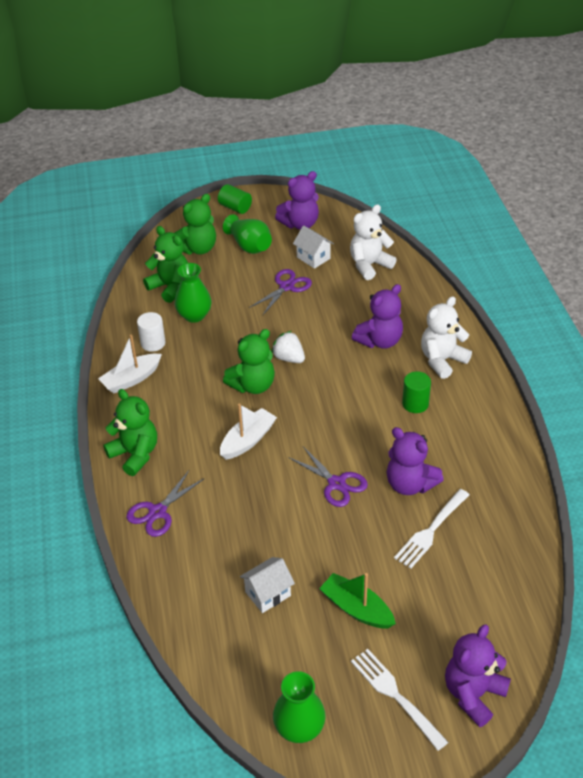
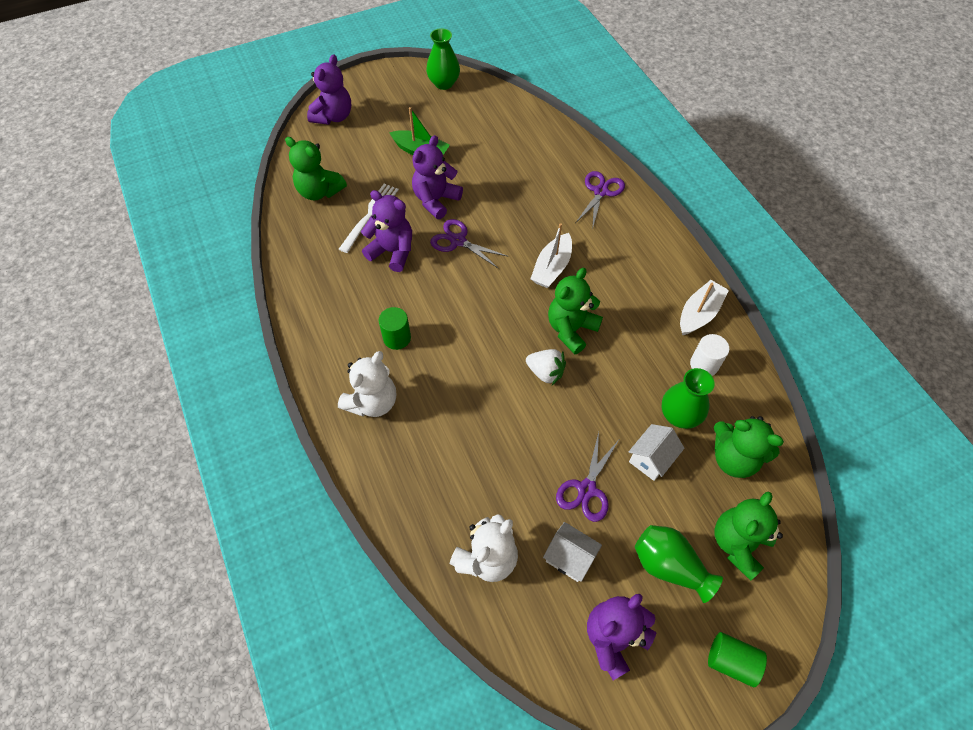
camera: 165 degrees right, 15 degrees up
(135, 454) = (648, 236): green teddy bear -> green teddy bear (319, 191)
(268, 594) = (489, 150): white house -> white house (651, 459)
(379, 341) = (448, 418): purple teddy bear -> purple teddy bear (436, 200)
(396, 696) = (385, 108): white fork -> none

